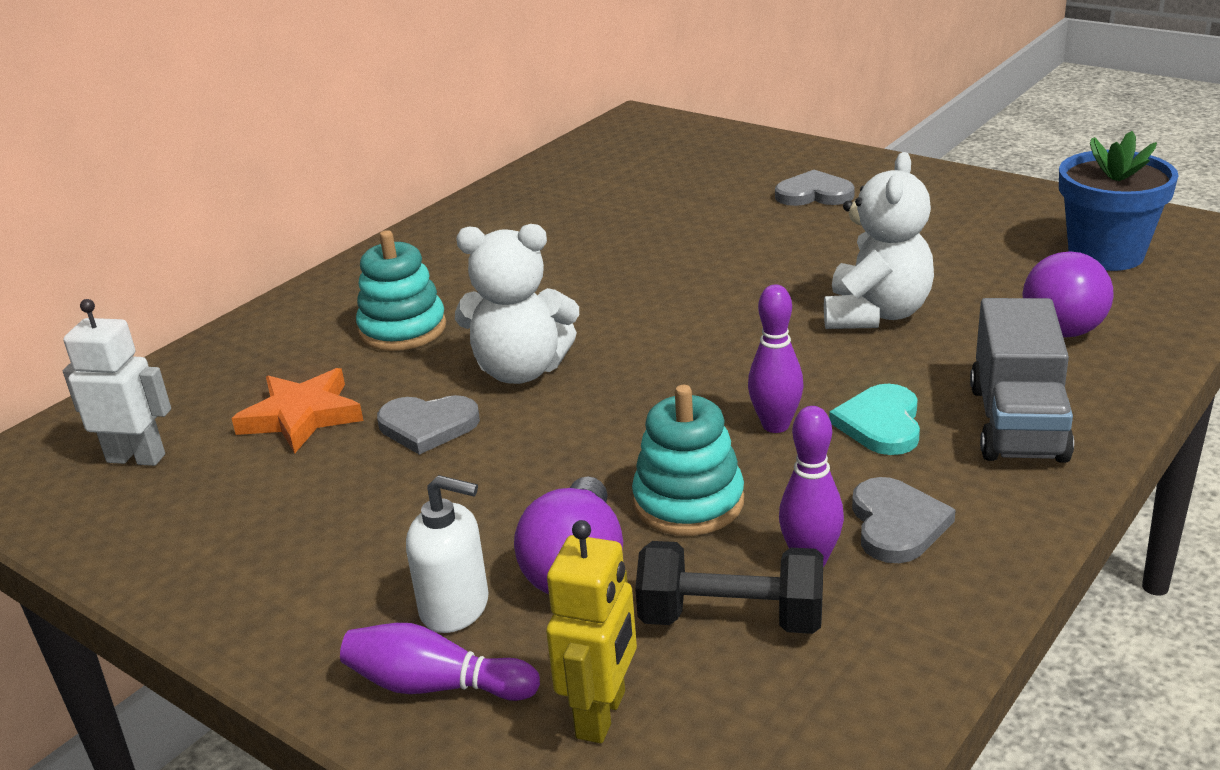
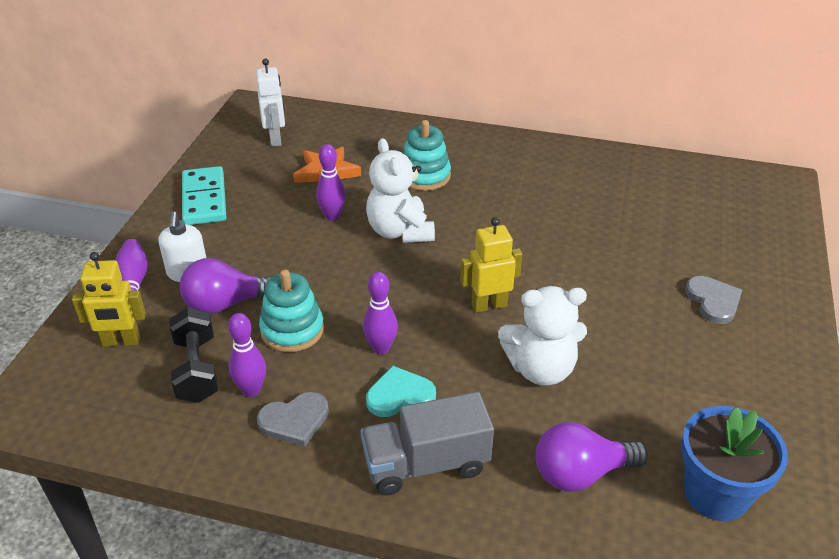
camera: 65 degrees right, 10 degrees up
(241, 565) = (204, 199): none -> turquoise domino
(428, 426) = (332, 216): grey heart -> purple bowling pin
(735, 328) = (489, 305): none -> yellow robot

